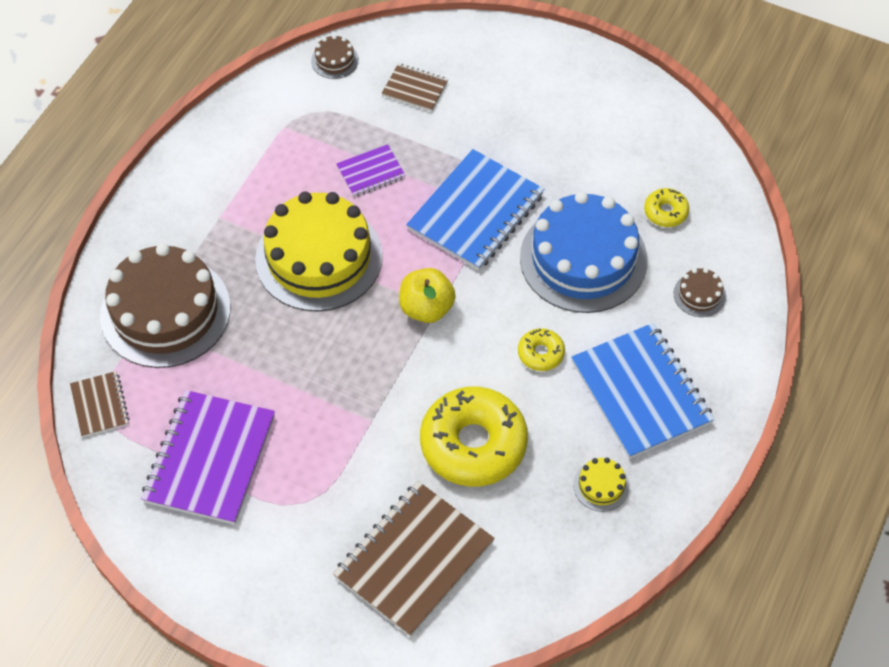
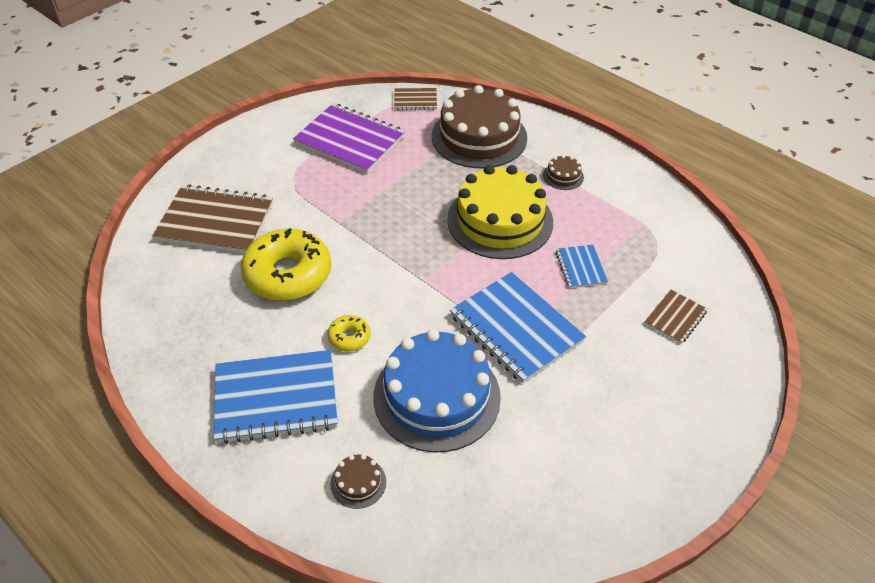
camera: 105 degrees right, 10 degrees down
(335, 60) = (719, 269): brown cake -> brown cake (563, 176)
(371, 172) = (580, 268): purple notebook -> blue notebook
(414, 560) = (215, 222): brown notebook -> brown notebook turned 45 degrees counterclockwise
(426, 308) = (426, 274): yellow apple -> none
(601, 485) = (206, 344): yellow cake -> none
(665, 212) = (470, 486): yellow donut -> none

